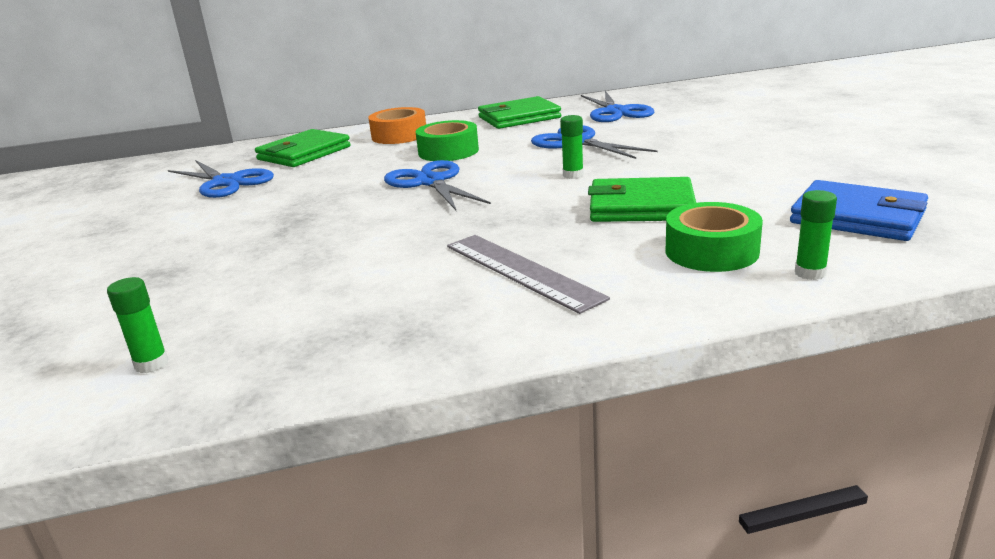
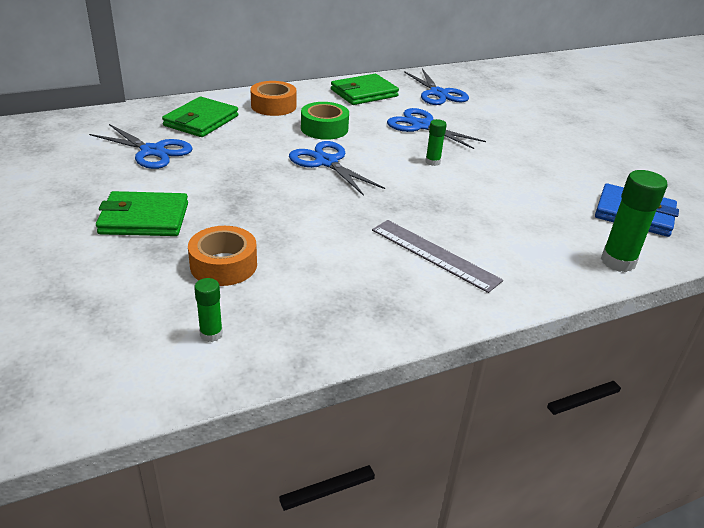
camera: 15 degrees left, 10 degrees up
(226, 288) = (223, 265): none -> orange tape
(641, 206) = (493, 197): green wallet -> green wallet (144, 218)
(711, 251) = (553, 241): green tape -> none
(810, 273) = (618, 262): green glue stick -> green glue stick, size x1.82

